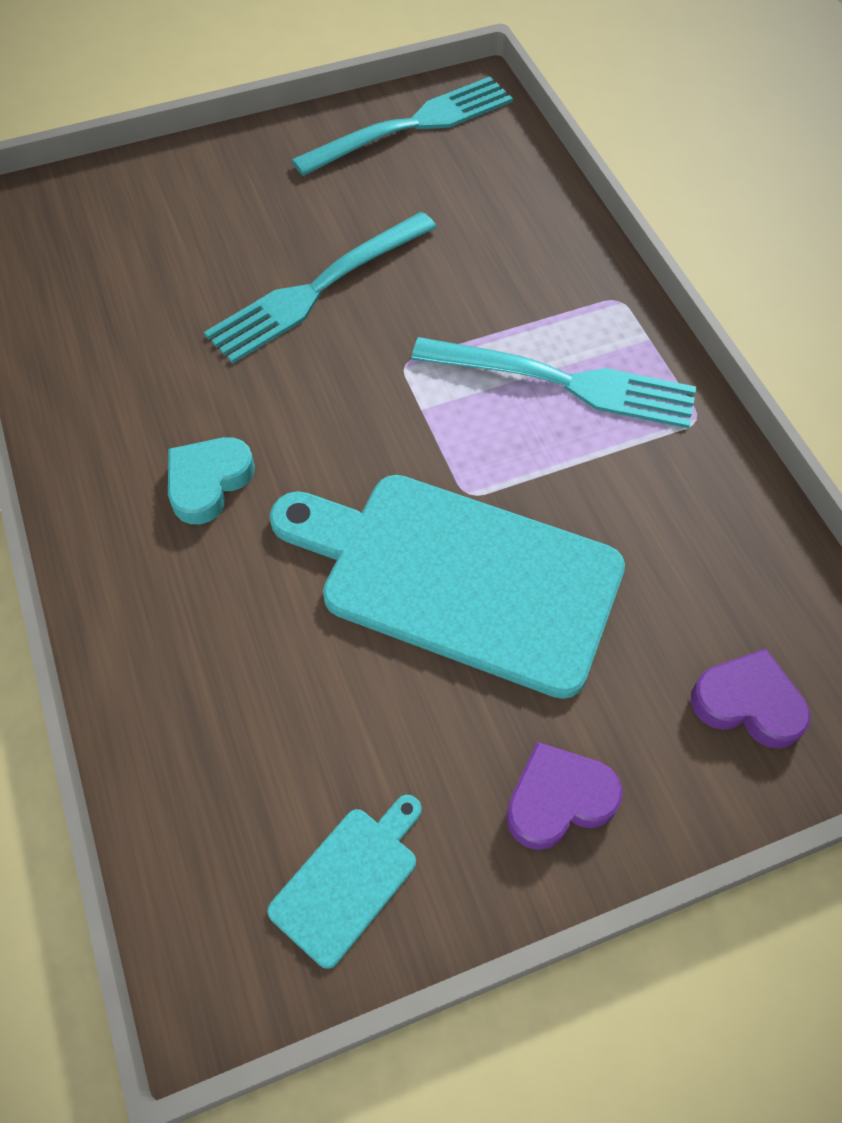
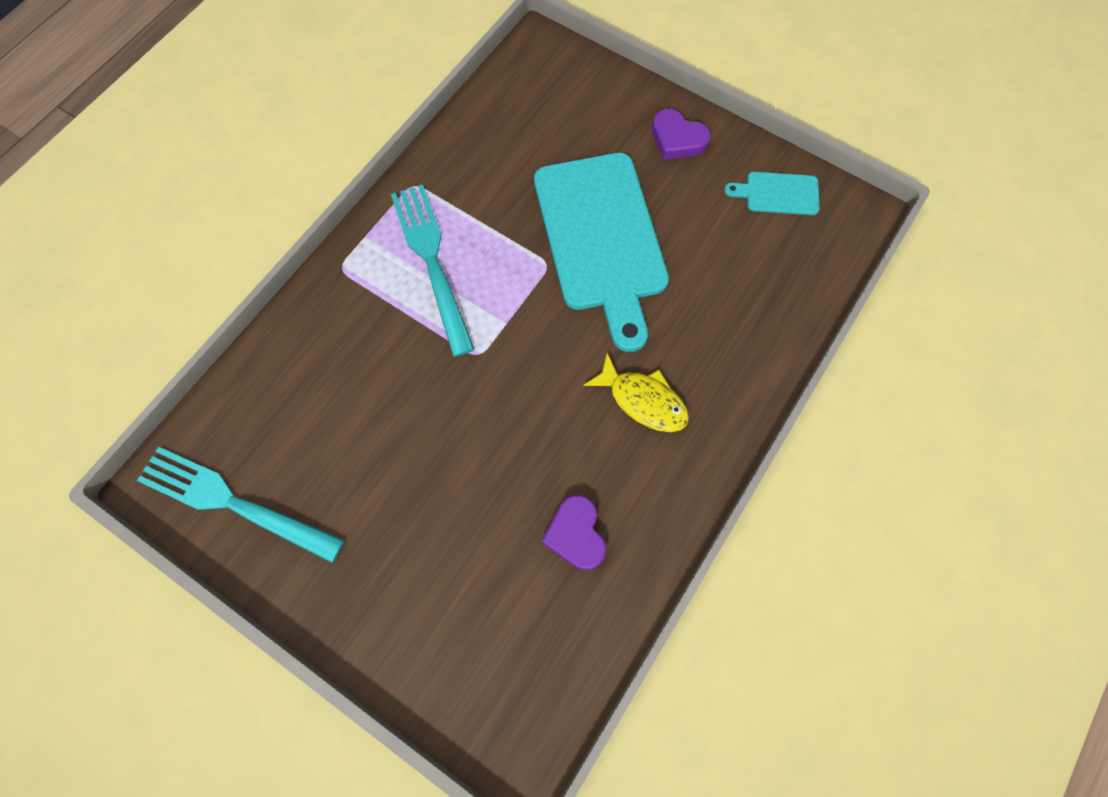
camera: 125 degrees left, 10 degrees up
(208, 482) = (643, 400): turquoise heart -> yellow fish
(318, 289) = (451, 449): turquoise fork -> none
(748, 703) = (573, 94): purple heart -> purple heart (576, 534)

